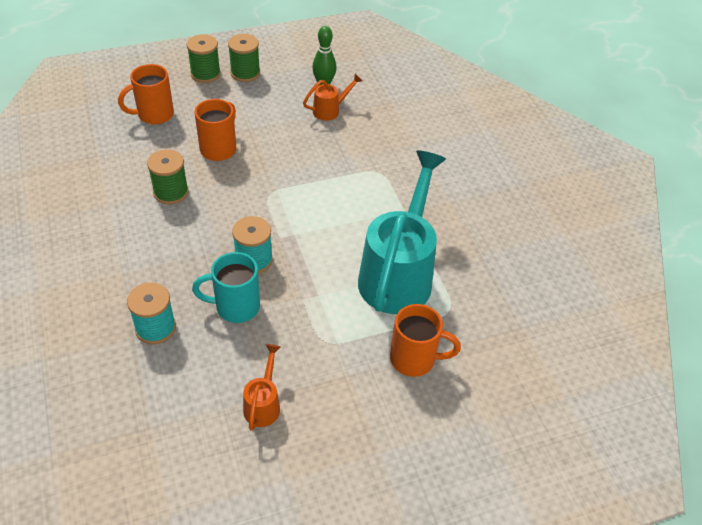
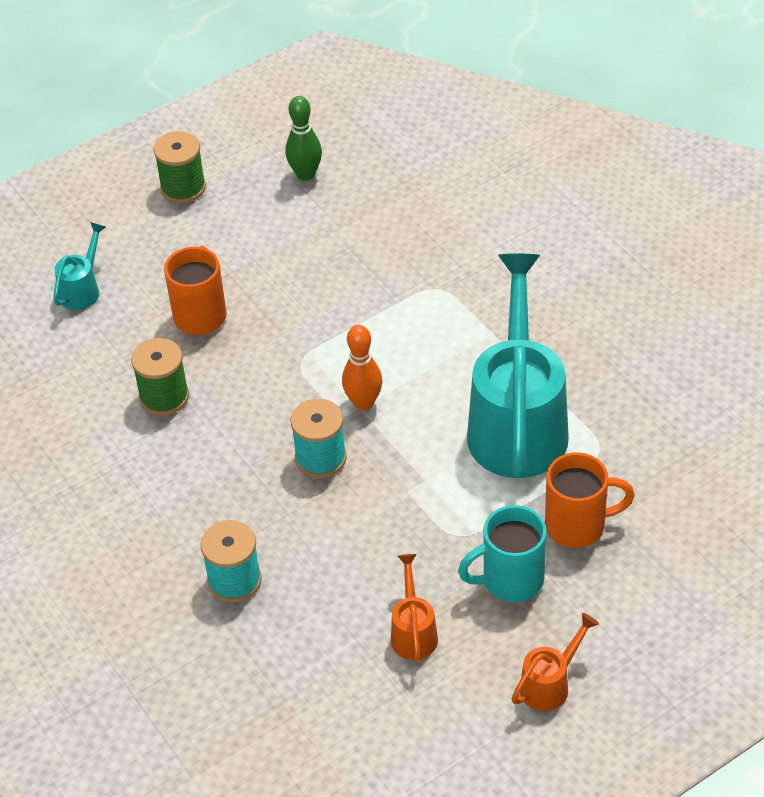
camera: 10 degrees left, 0 degrees up
(154, 115) = (82, 289): orange mug -> turquoise watering can
(205, 74) = (125, 205): green spool -> none
(235, 307) = (325, 525): turquoise mug -> turquoise mug (510, 580)
(299, 232) = (363, 403): none -> orange bowling pin
(330, 110) = (332, 213): orange watering can -> orange watering can (550, 684)

